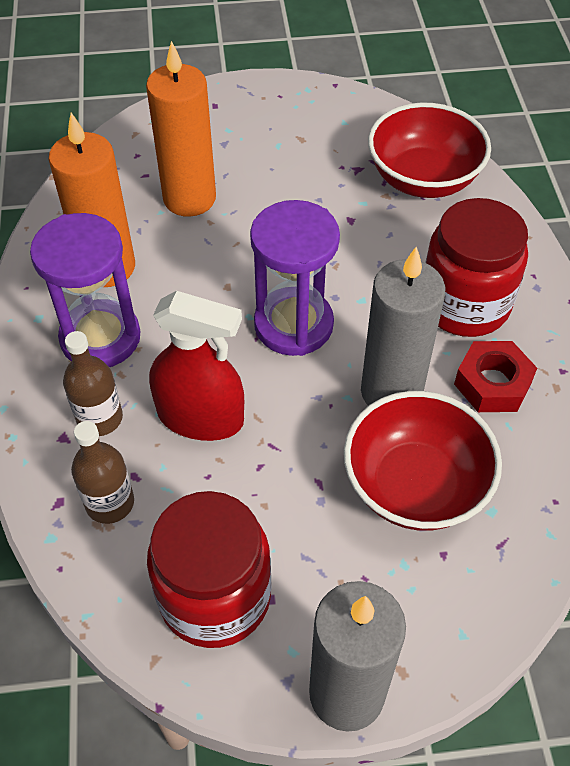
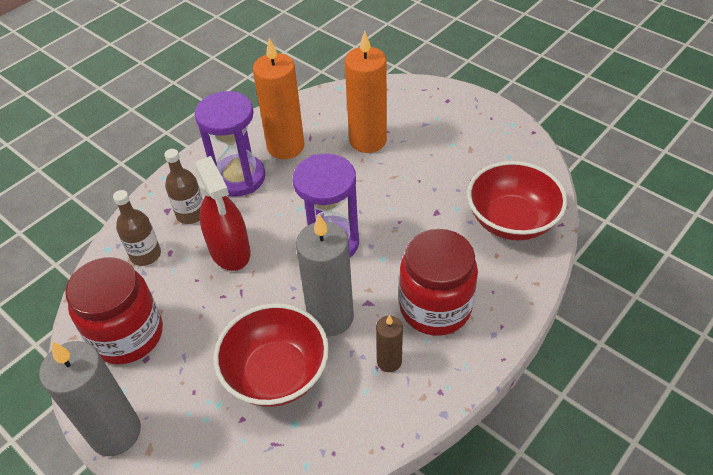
camera: 50 degrees right, 5 degrees down
(492, 383) = (389, 361): red nut -> brown candle

